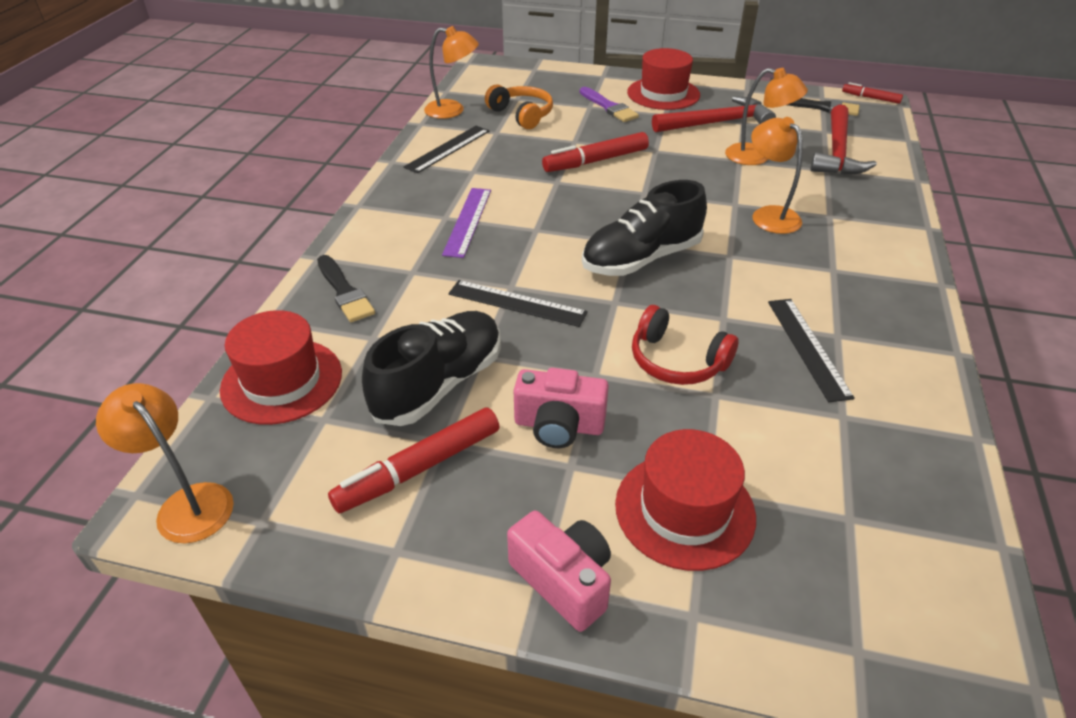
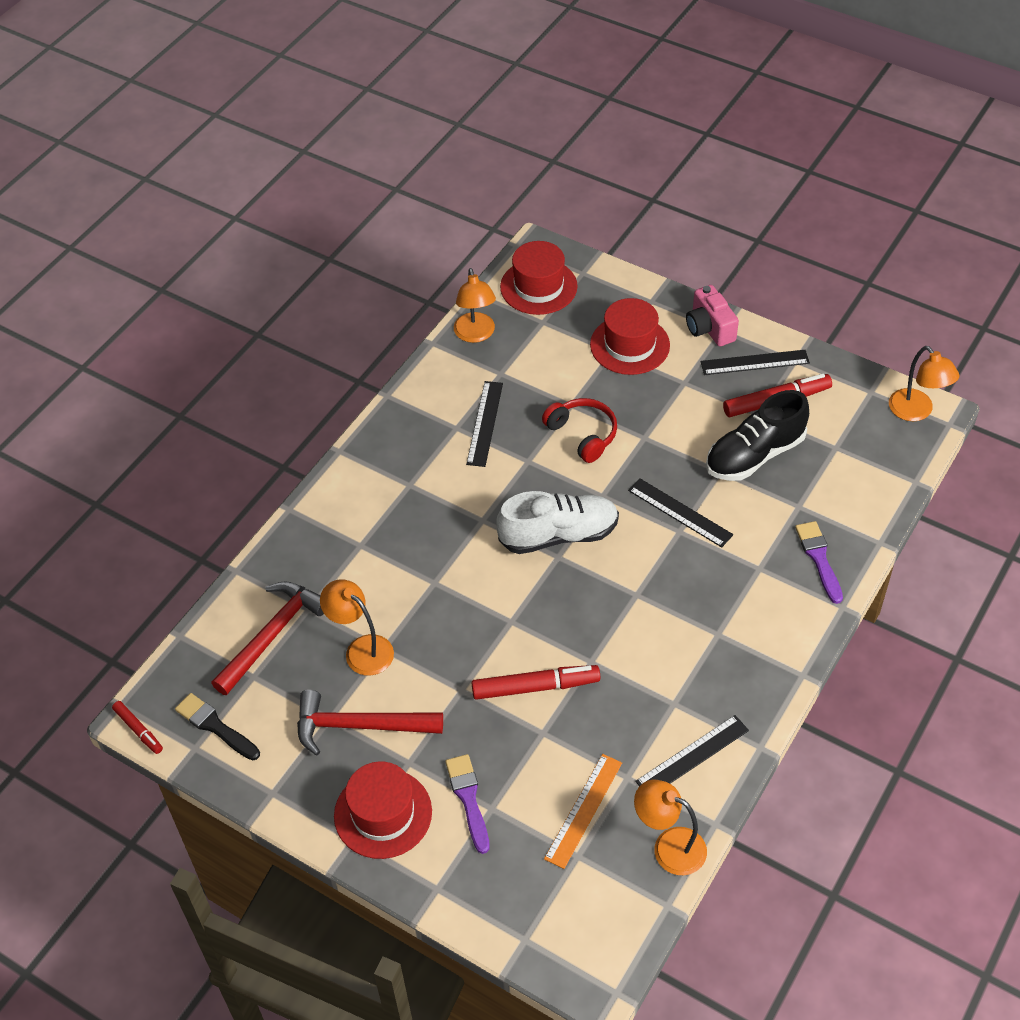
camera: 160 degrees left, 10 degrees up
(282, 381) = (866, 483): red hat -> red hat (538, 287)
(344, 292) = (819, 558): black brush -> purple brush
(466, 529) = (754, 362): none -> black ruler
(467, 221) = (697, 622): purple ruler -> none
(522, 115) = (584, 810): orange headphones -> orange ruler
(559, 425) = (682, 408): pink camera -> none
(641, 259) = (559, 535): black shoe -> white shoe
(769, 215) = (414, 559): orange lamp -> orange lamp (475, 334)

